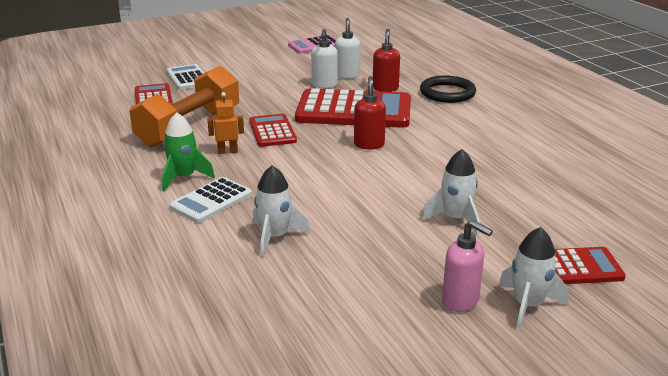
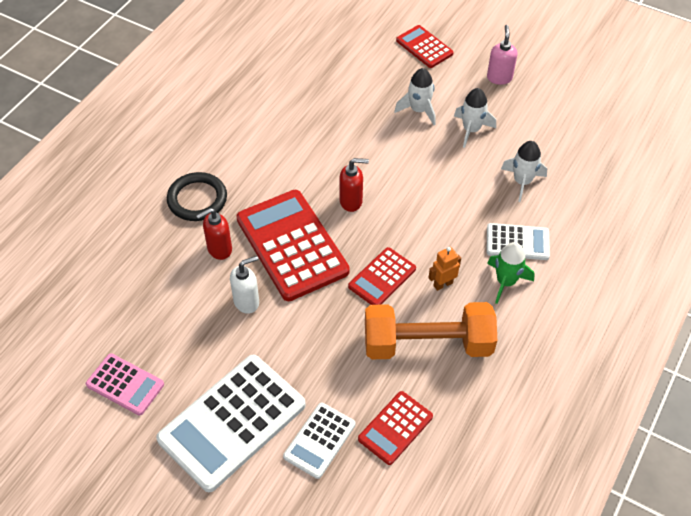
camera: 125 degrees left, 25 degrees up
(227, 151) = (443, 284): orange robot -> orange robot turned 105 degrees clockwise
(242, 62) = (232, 422): none -> white calculator
(347, 75) = (205, 298): white soap dispenser -> none
(369, 144) = (351, 201): red soap dispenser -> red soap dispenser turned 150 degrees counterclockwise
(528, 305) = (477, 53): white rocket -> white rocket (471, 130)

